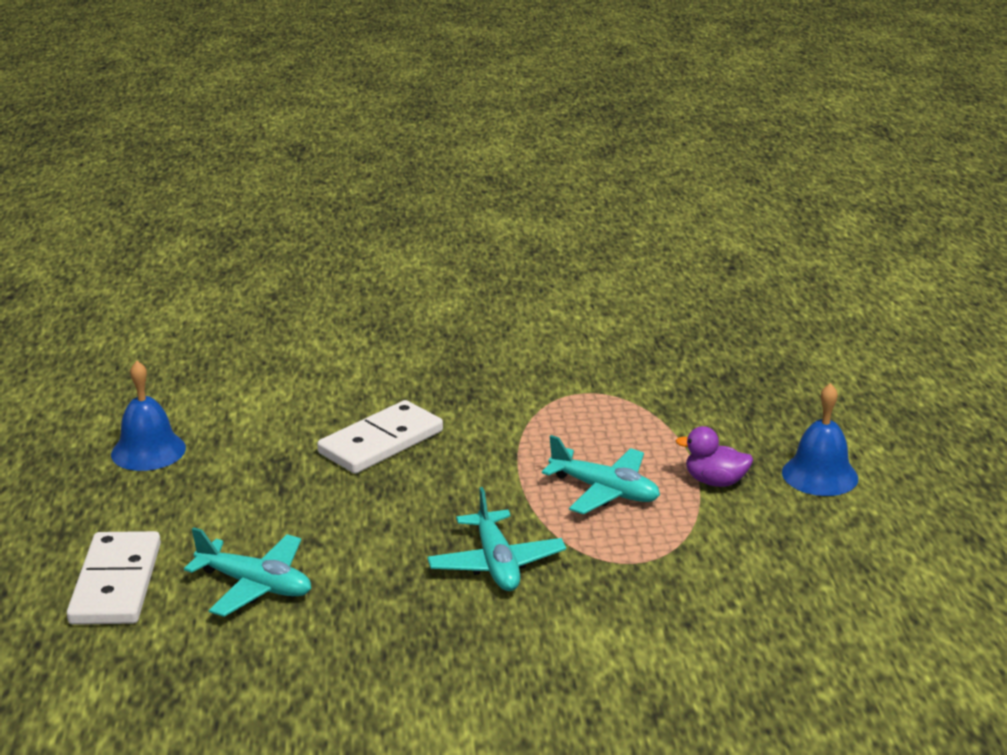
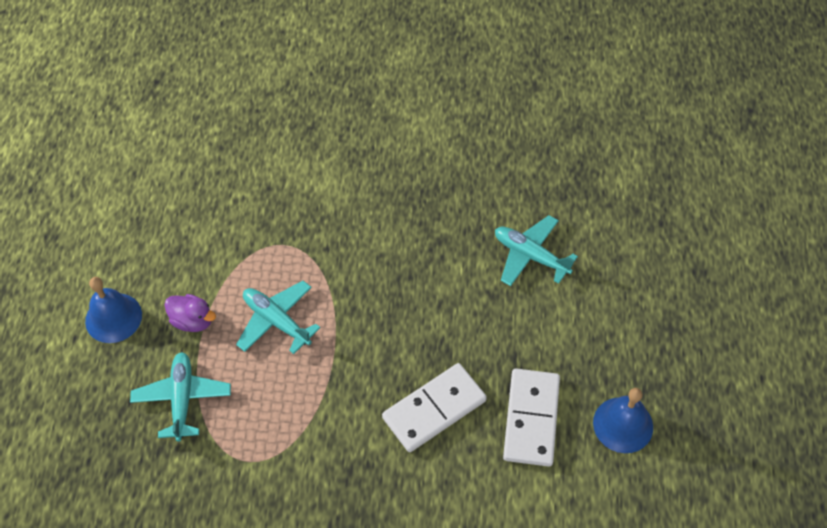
camera: 170 degrees left, 30 degrees up
(116, 583) = (622, 270): white domino -> white domino (531, 419)
(496, 563) = (371, 255): turquoise plane -> turquoise plane (182, 399)

